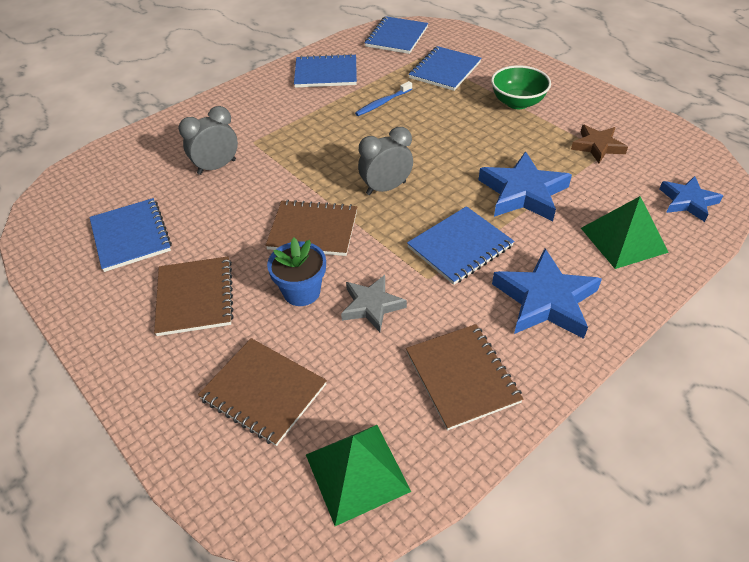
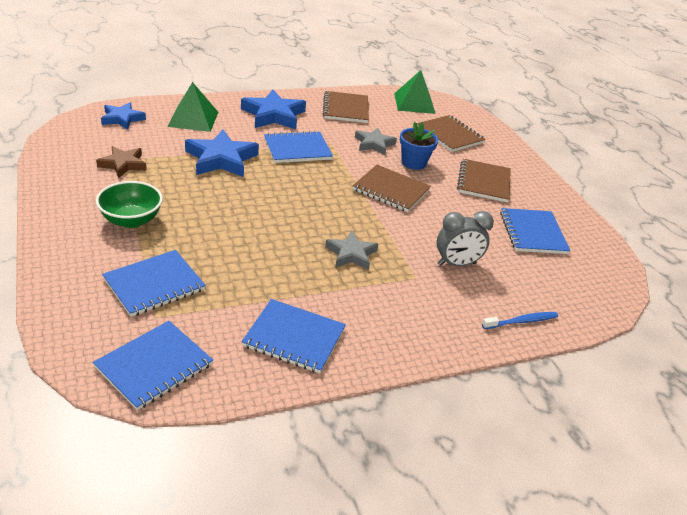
camera: 165 degrees left, 10 degrees down
(318, 141) = (351, 254): none -> grey star
(382, 103) = (260, 270): blue toothbrush -> blue toothbrush (521, 321)
(386, 188) = (319, 196): grey clock -> none

